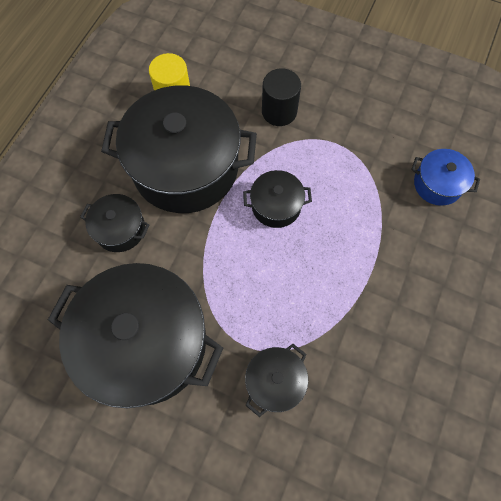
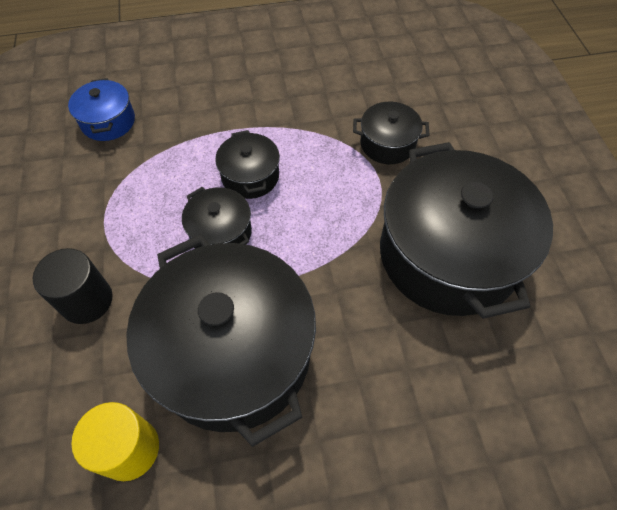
camera: 125 degrees left, 10 degrees down
(120, 229) = (363, 368): black pot -> black pot (250, 176)

